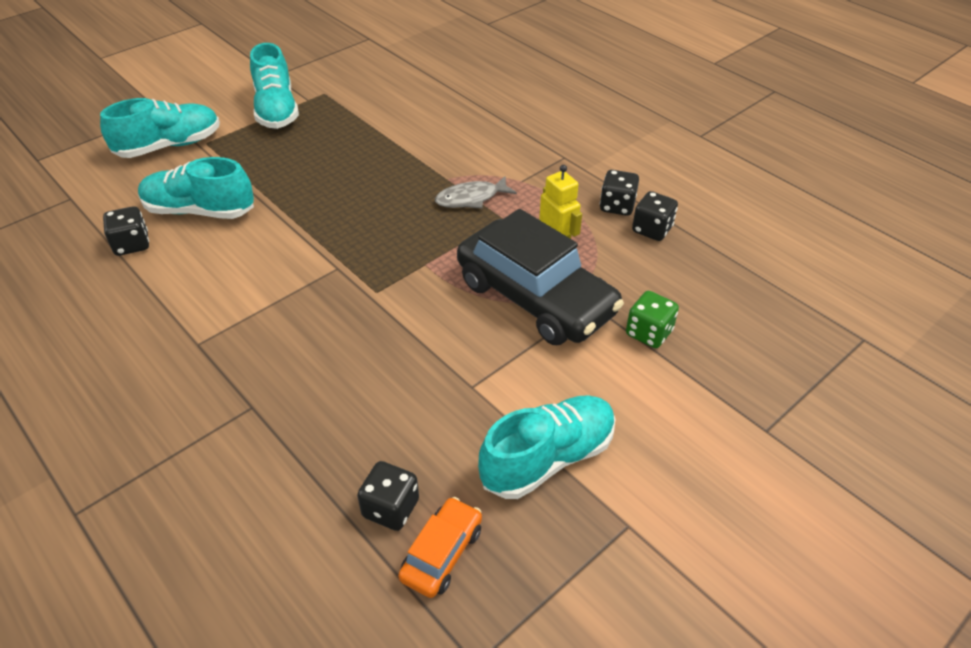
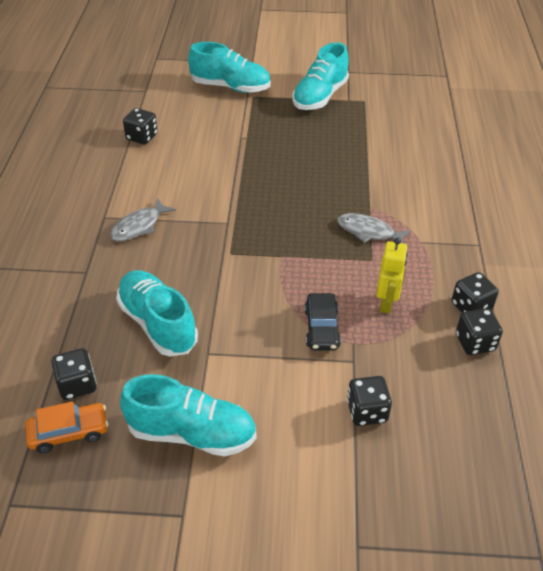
camera: 45 degrees right, 0 degrees up
(200, 211) = (198, 138): turquoise shoe -> turquoise shoe (158, 323)
(250, 327) = (139, 226): none -> grey fish
(535, 297) = (321, 328): black car -> black car, size x0.46
(649, 333) = (367, 411): green dice -> black dice

